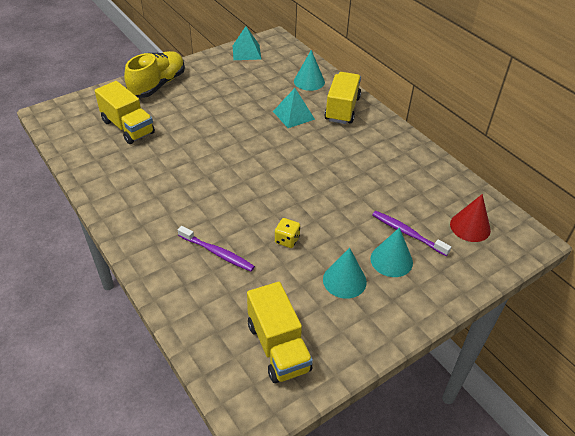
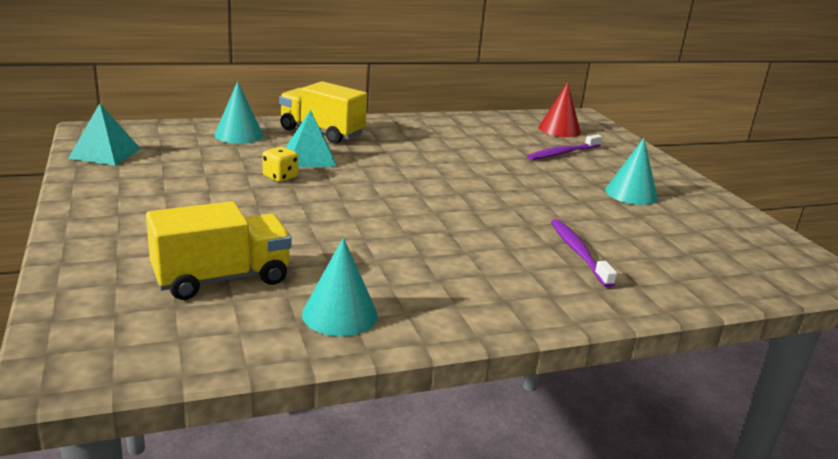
camera: 75 degrees left, 20 degrees down
(157, 85) = (110, 233): yellow shoe -> none
(217, 253) = (578, 252): purple toothbrush -> purple toothbrush turned 60 degrees counterclockwise
(278, 347) = (733, 244): yellow truck -> none
(287, 240) = (561, 208): yellow dice -> yellow dice (280, 177)
(391, 260) = (602, 168): turquoise cone -> turquoise cone (340, 314)

